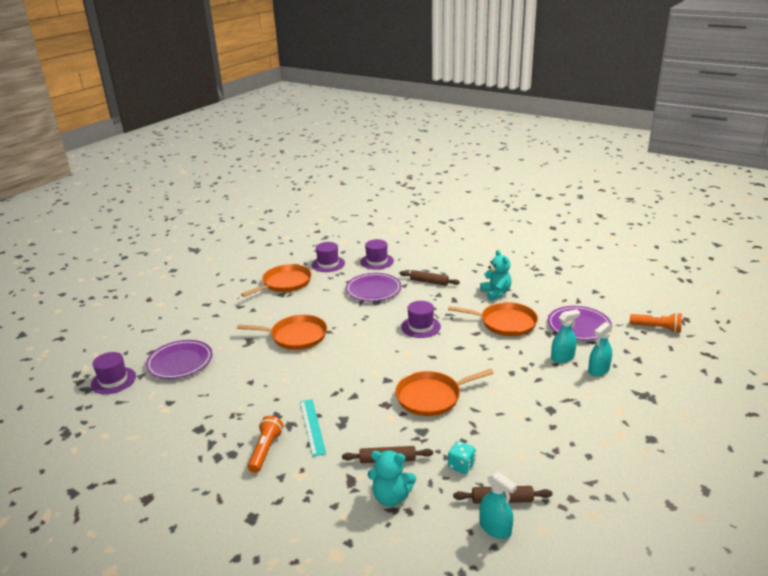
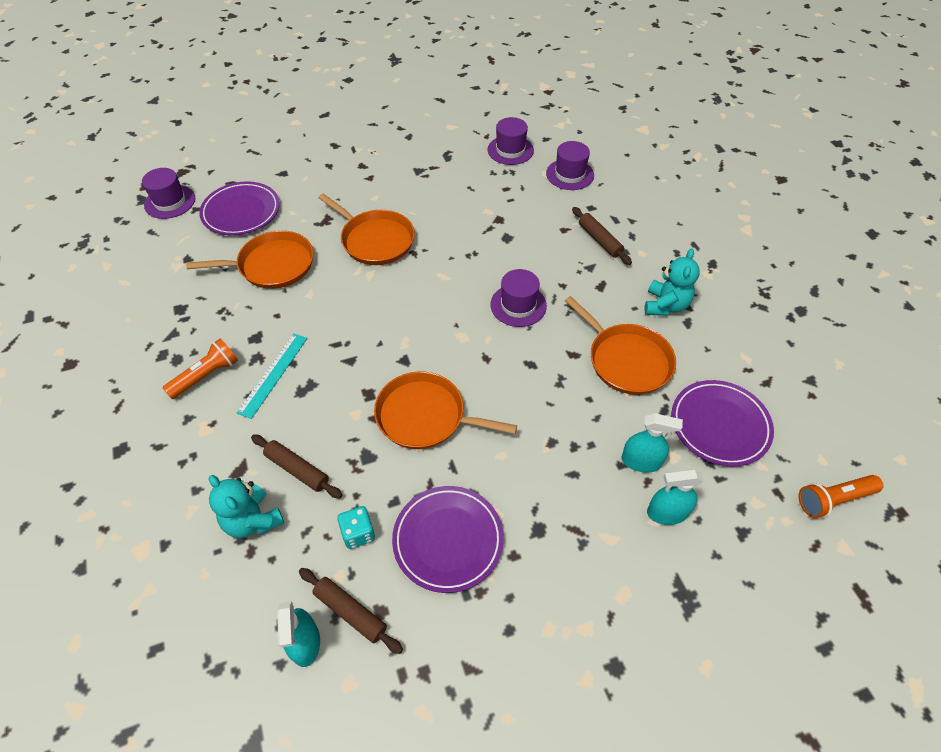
camera: 35 degrees right, 25 degrees up
(285, 283) = (437, 156): orange pan -> orange pan (272, 265)
(373, 290) = (521, 218): purple plate -> purple plate (448, 540)
(657, 328) = (833, 499): orange flashlight -> orange flashlight turned 105 degrees clockwise

